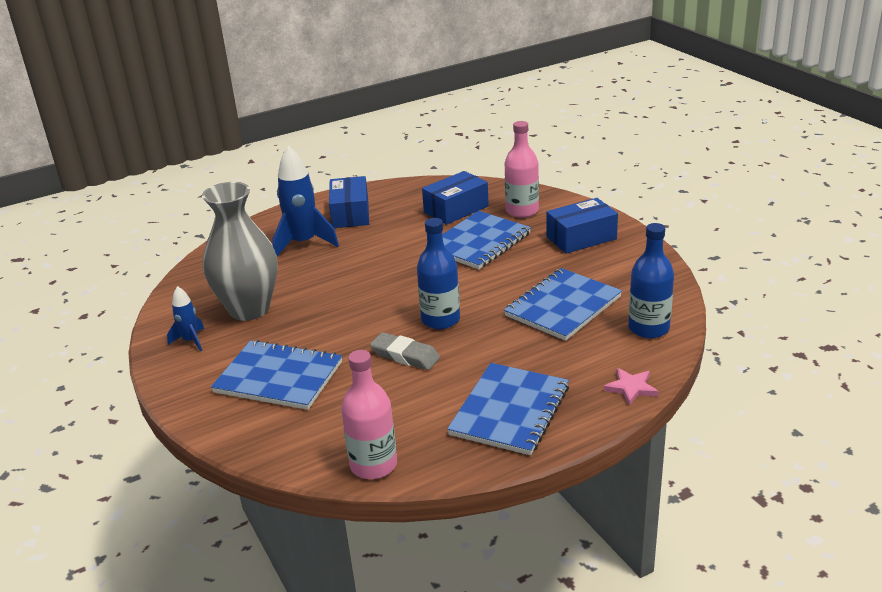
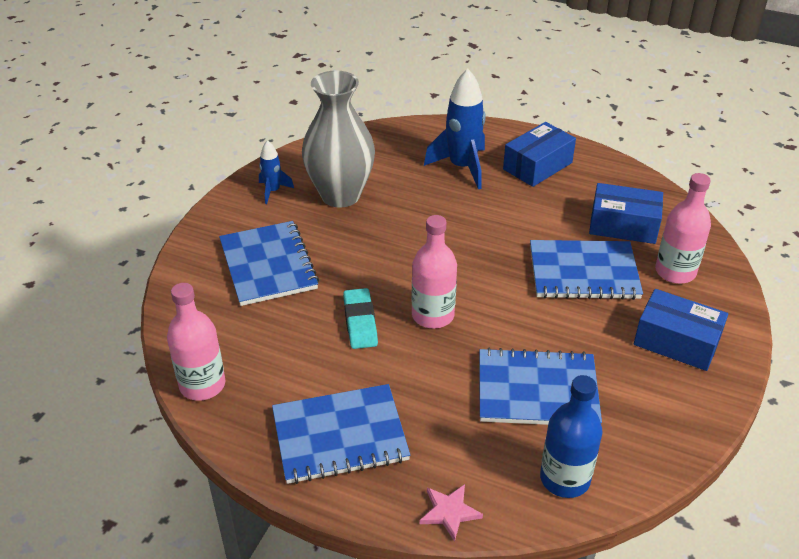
camera: 50 degrees right, 10 degrees up
(405, 355) = (360, 322): grey eraser -> turquoise eraser
(440, 320) = (433, 315): blue bottle -> pink bottle

